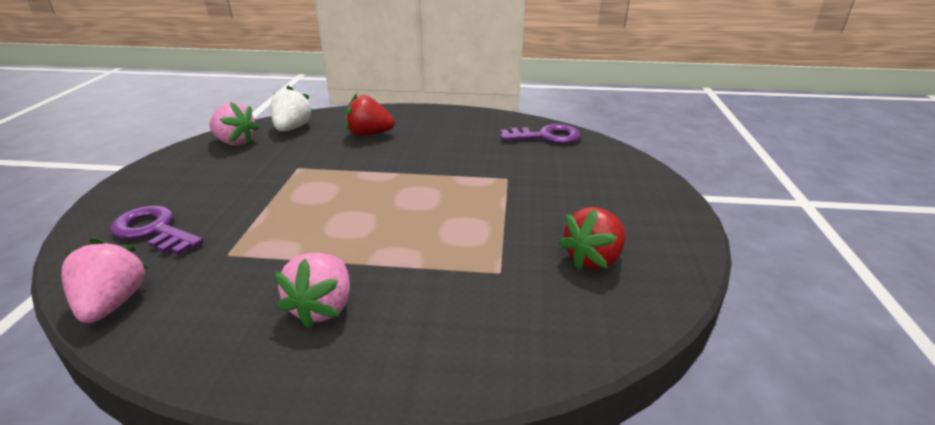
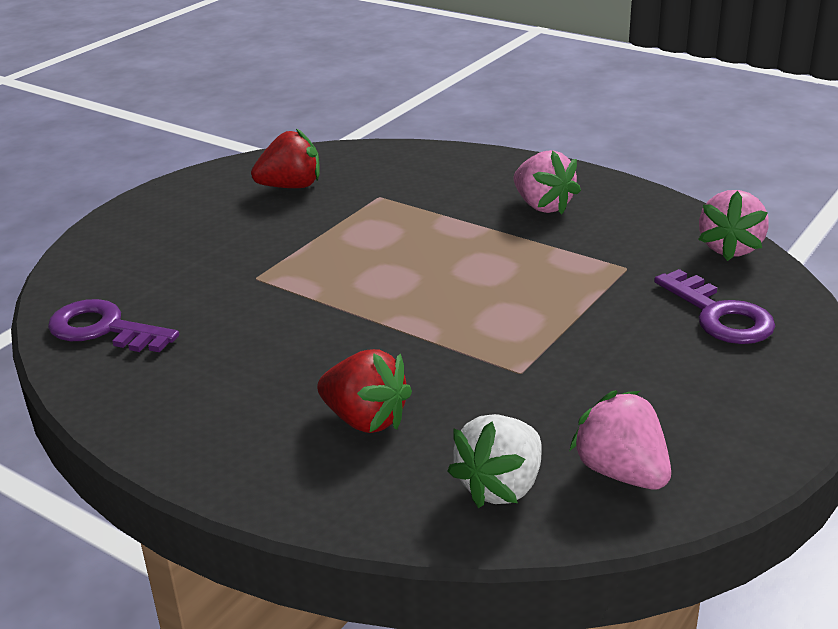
camera: 150 degrees left, 0 degrees up
(323, 307) = (543, 206): pink strawberry -> pink strawberry turned 105 degrees clockwise

